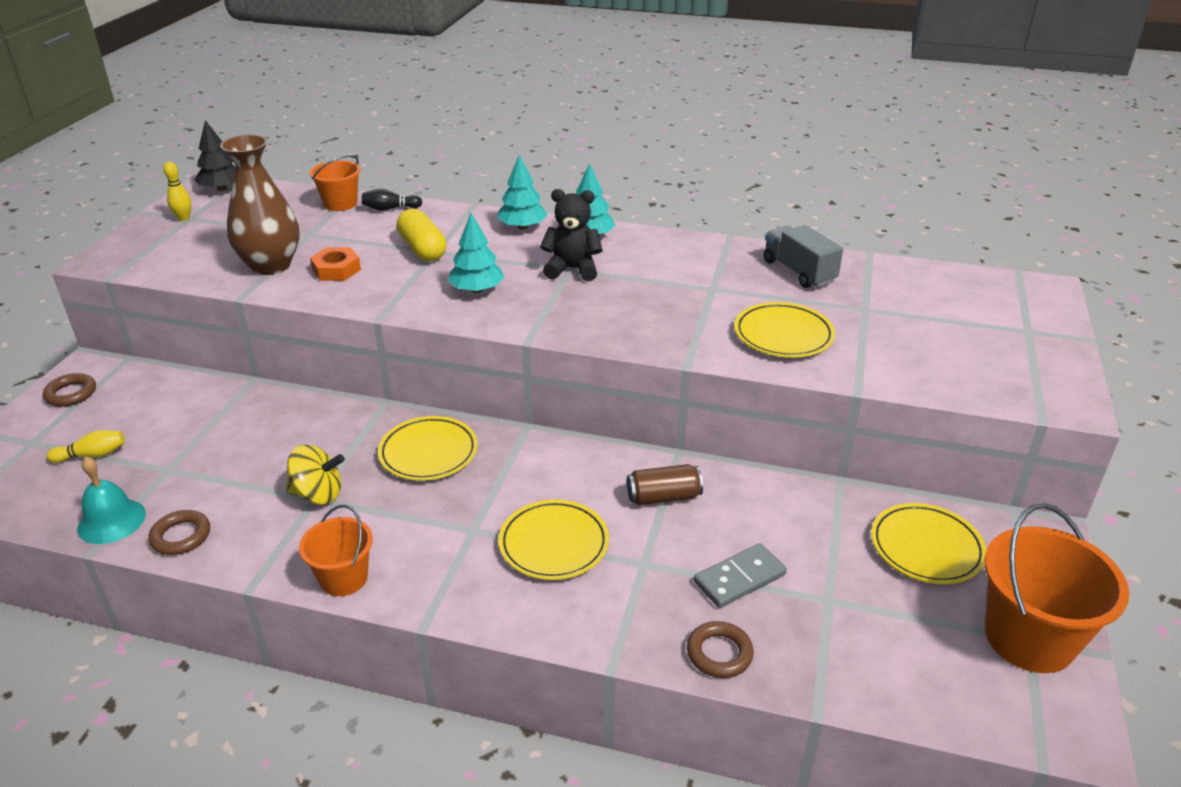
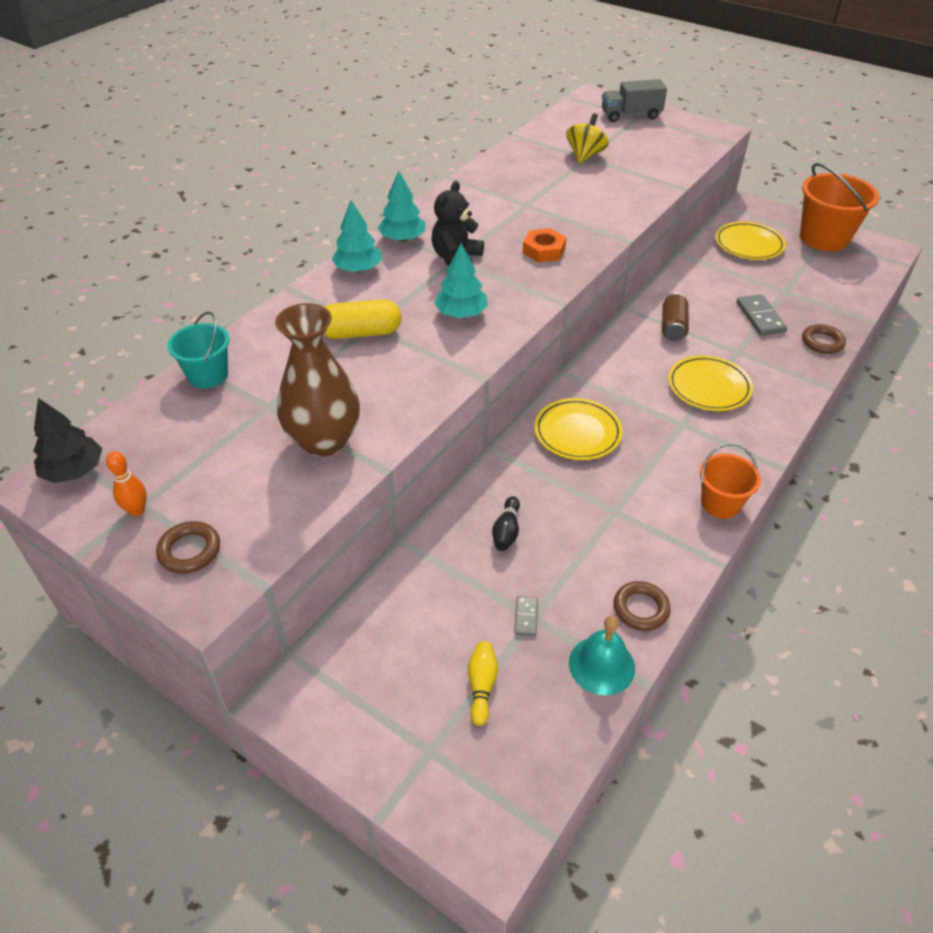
camera: 70 degrees left, 10 degrees up
(71, 393) = (342, 713): brown ring -> brown ring (190, 551)
(168, 465) = (526, 617): none -> grey domino
(184, 218) = (137, 510): yellow bowling pin -> orange bowling pin
(318, 494) = (610, 508): yellow spinning top -> yellow spinning top (585, 156)
(336, 270) = (366, 394): orange nut -> orange nut (544, 250)
(340, 203) = (208, 375): orange bucket -> turquoise bucket
(390, 209) = (252, 342): black bowling pin -> black bowling pin (506, 531)
(783, 335) = (605, 194): yellow plate -> none
(799, 271) = (522, 166): grey truck -> grey truck (631, 115)

